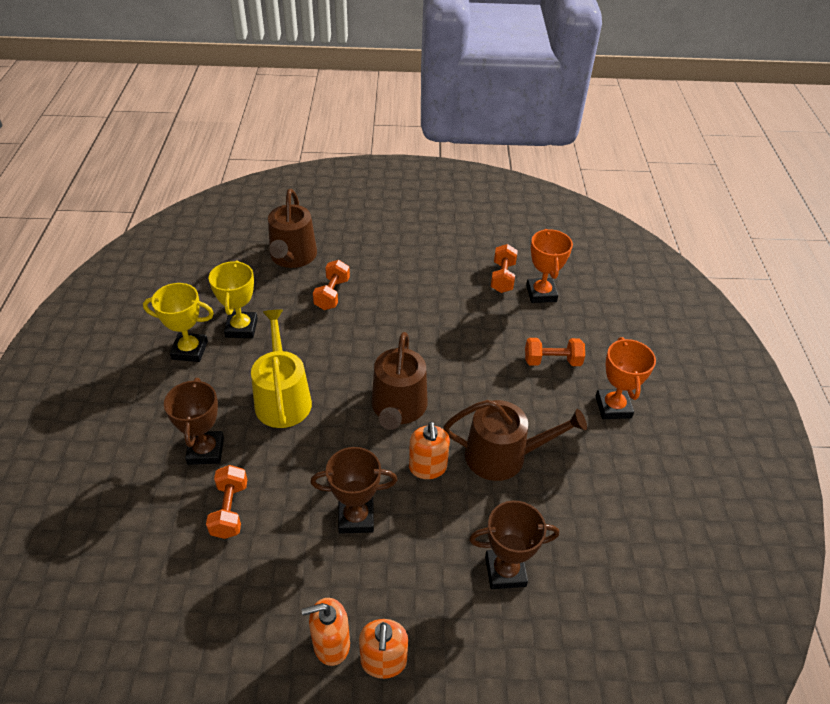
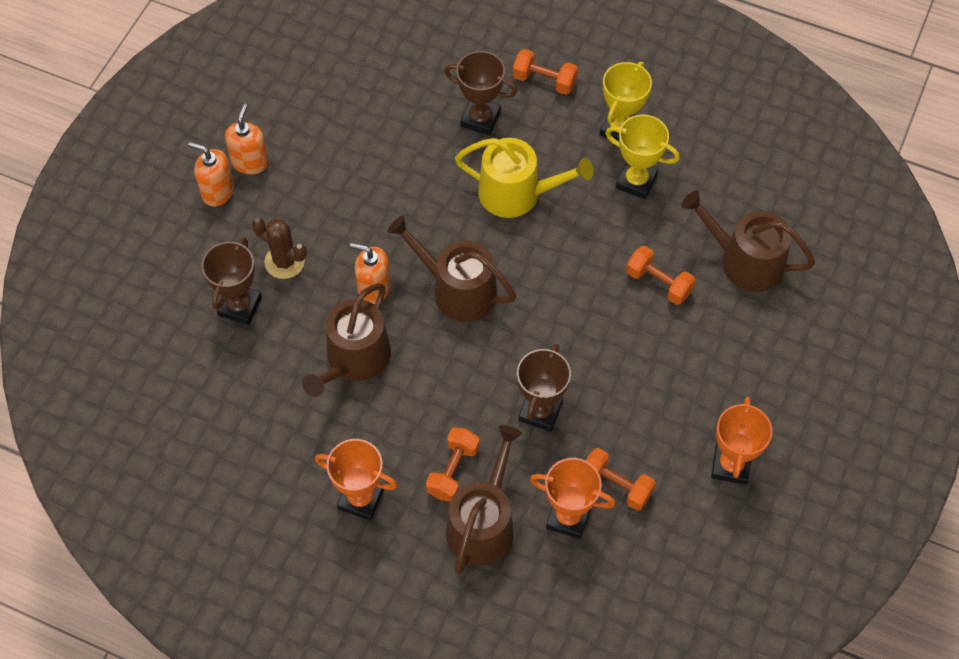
camera: 115 degrees right, 15 degrees up
(230, 510) = (406, 124): orange dumbbell -> orange dumbbell (544, 81)
(356, 517) = (350, 213): brown trophy -> brown trophy (540, 411)
(437, 553) = (284, 262): none -> brown cactus
(453, 232) = (731, 465): none -> orange trophy
(578, 333) = (483, 524): none -> brown watering can

